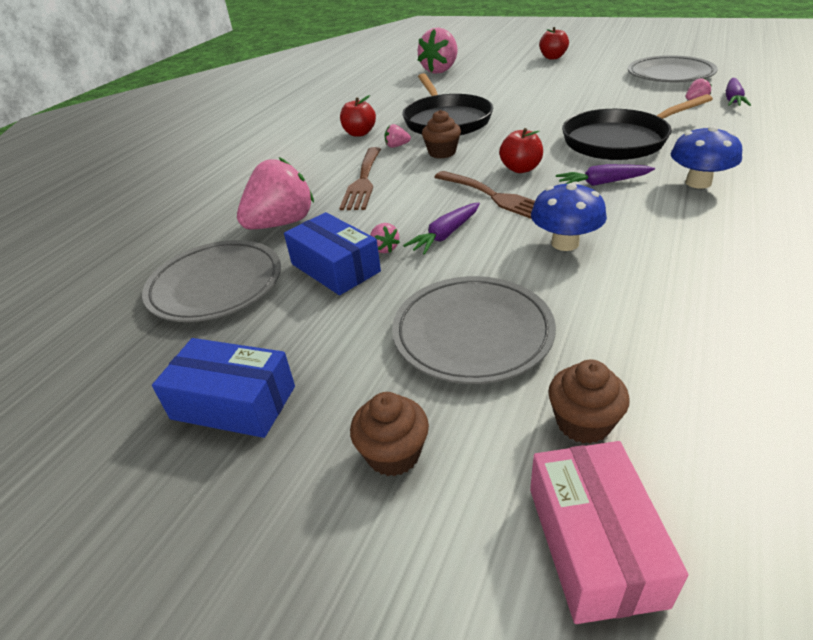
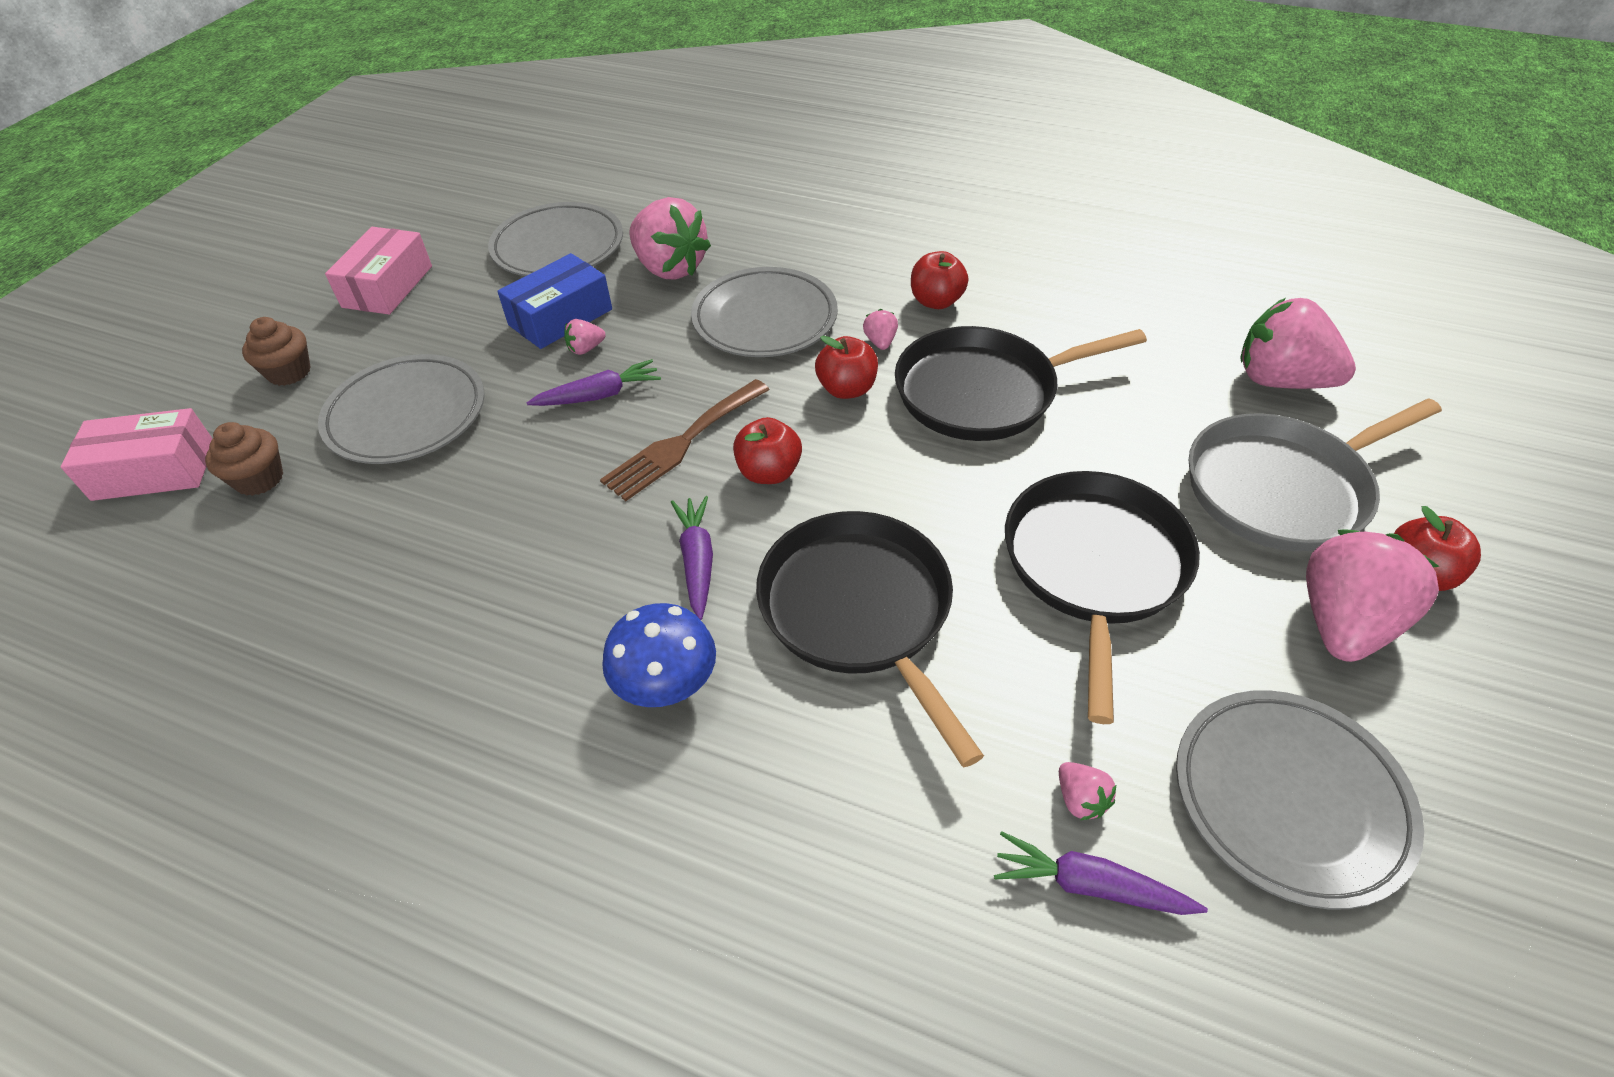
camera: 85 degrees right, 10 degrees up
(233, 402) = (388, 286): blue box -> pink box
(363, 181) = (765, 319): brown fork -> grey plate
(442, 152) = (846, 389): brown cupcake -> red apple
(445, 235) = (599, 395): purple carrot -> purple carrot turned 120 degrees clockwise
(510, 72) = (1282, 488): none -> grey pan
(565, 243) = (541, 499): blue mushroom -> none
(568, 99) = (1094, 567): none -> black pan
(582, 66) = (1343, 623): none -> pink strawberry

